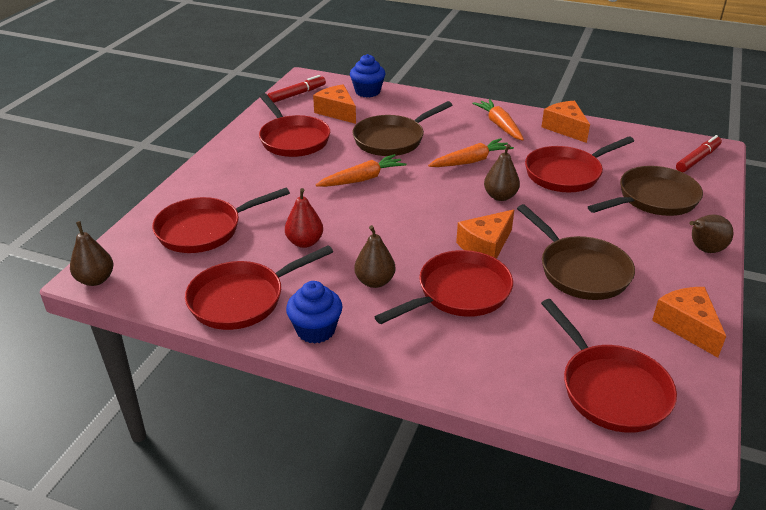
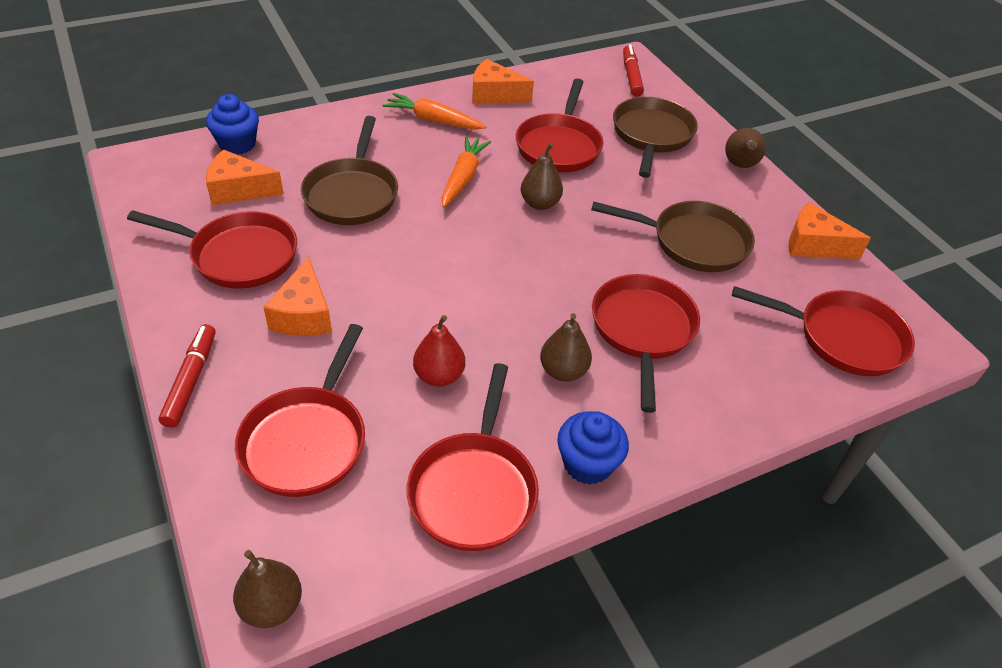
camera: 50 degrees left, 10 degrees up
(297, 94) = (152, 190): red marker -> red marker (191, 380)
(362, 179) = (389, 261): orange carrot -> none
(485, 246) = (598, 265): orange cheese -> orange cheese (303, 315)

